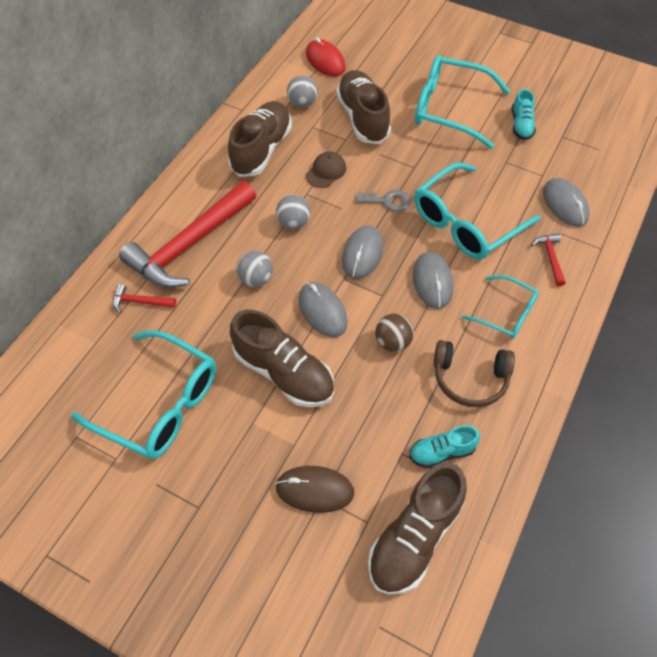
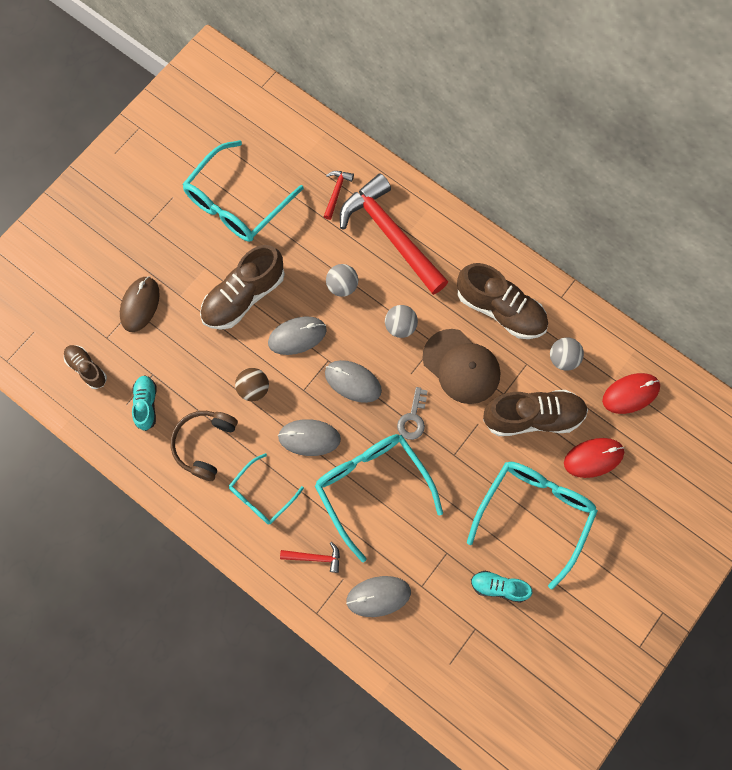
camera: 100 degrees right, 15 degrees up
(326, 171) = (461, 366): brown cap -> brown cap, size x1.82
(388, 78) = (593, 458): none -> red mouse
(414, 537) = (87, 369): brown shoe -> brown shoe, size x0.55

